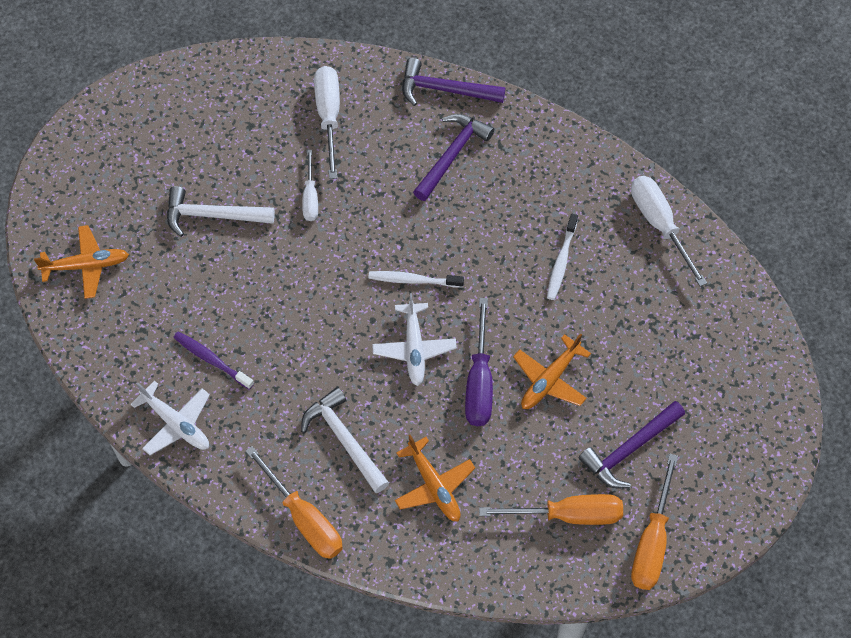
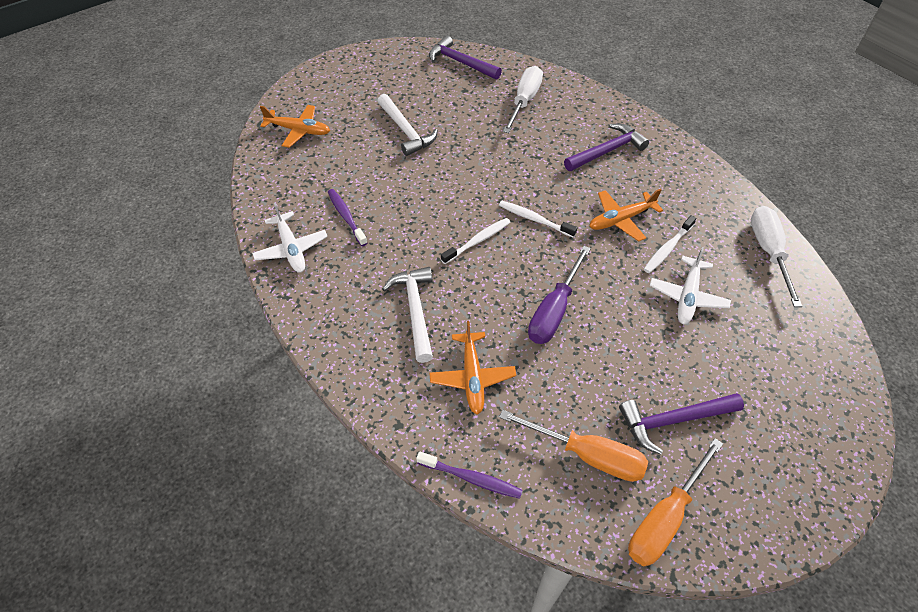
camera: 25 degrees right, 10 degrees down
(213, 215) = (406, 131): white hammer -> white hammer turned 150 degrees counterclockwise
(304, 518) = (346, 357): orange screwdriver -> none
(310, 197) = (483, 142): white screwdriver -> none
(367, 332) = (477, 241): none -> white toothbrush
(414, 348) = (510, 265): white plane -> white plane (687, 296)
(445, 90) = (621, 112): purple hammer -> purple hammer (461, 63)
(478, 580) = (471, 478): none -> purple toothbrush
(550, 379) = (619, 332): orange plane -> orange plane (621, 219)

